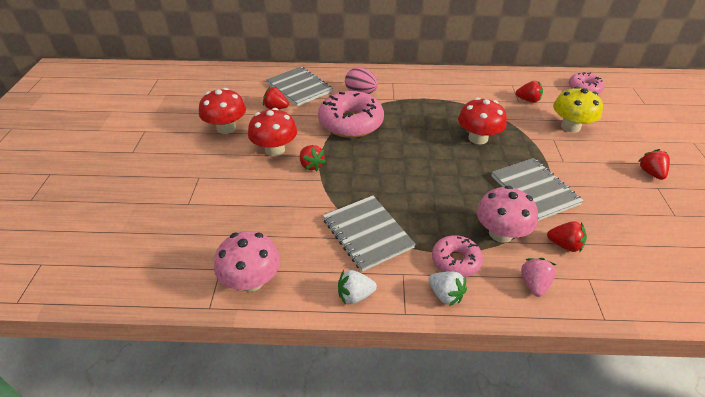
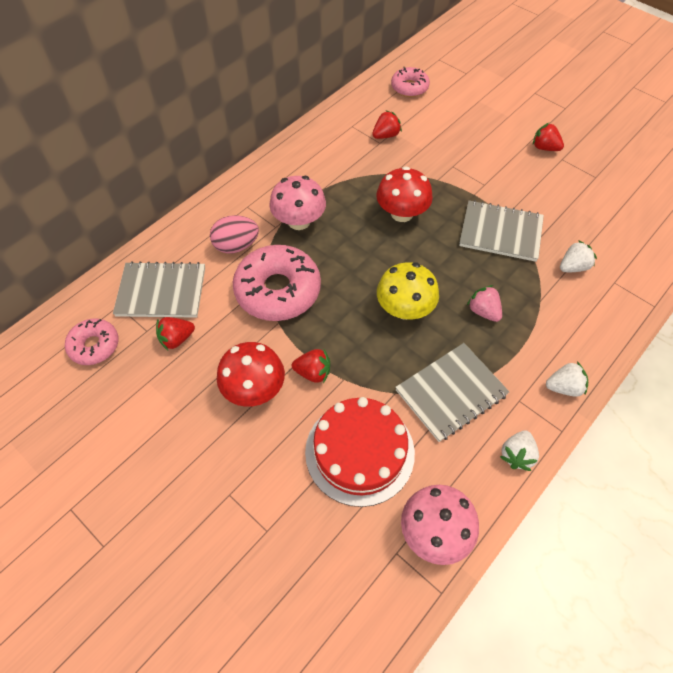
camera: 50 degrees left, 15 degrees up
(226, 128) = (163, 413): red mushroom -> none
(276, 214) = (359, 452): none -> red cake
(367, 233) = (451, 393): grey notebook -> grey notebook turned 45 degrees counterclockwise
(455, 261) = (534, 351): pink donut -> pink donut (94, 345)
(500, 233) = (529, 296): pink mushroom -> pink mushroom (299, 221)
(534, 284) = (595, 320): pink strawberry -> pink strawberry (483, 311)
(564, 245) = (573, 267): red strawberry -> white strawberry
(570, 127) = (448, 142): yellow mushroom -> yellow mushroom (405, 309)

